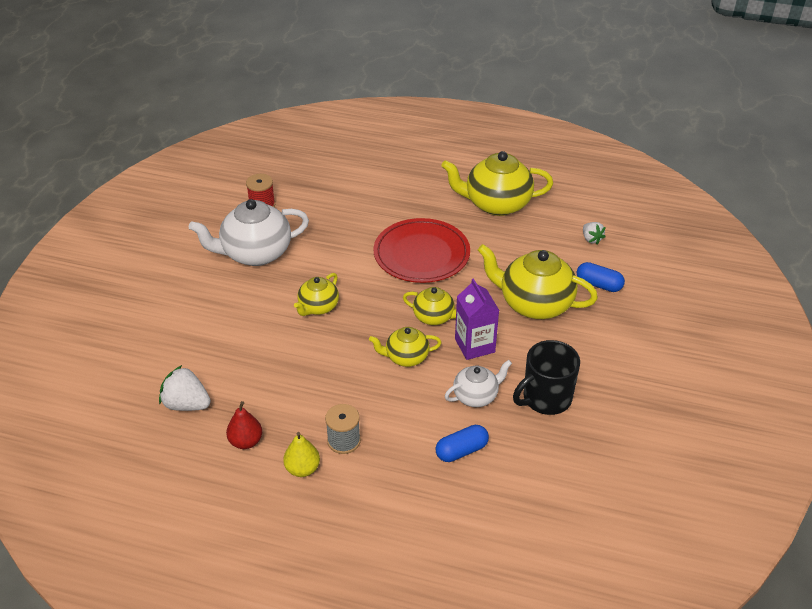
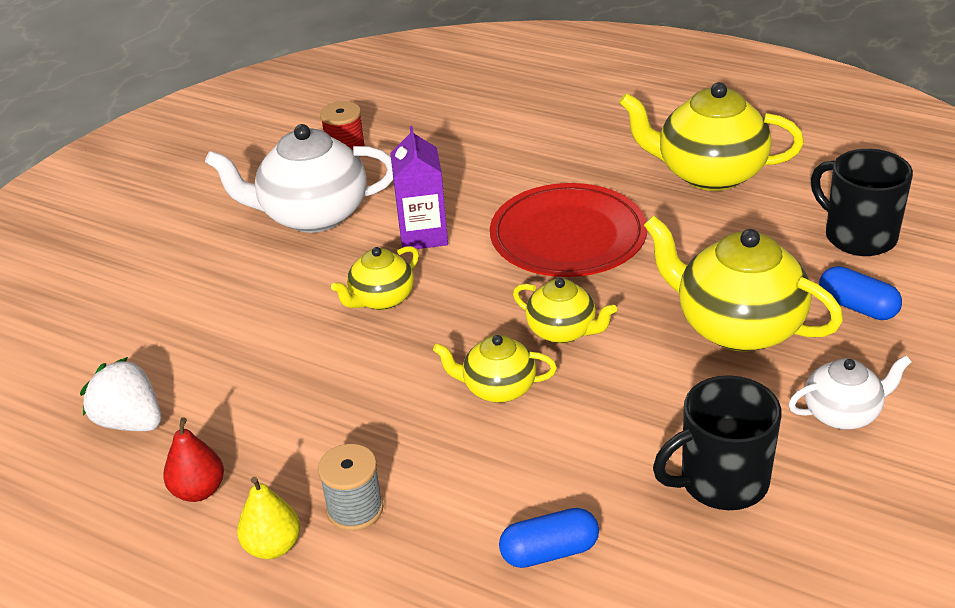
camera: 15 degrees right, 5 degrees down
(474, 345) = (618, 382): purple carton -> purple carton (423, 235)
(476, 396) = (599, 463): white teapot -> white teapot (843, 413)
(591, 239) = (858, 236): white strawberry -> black mug

